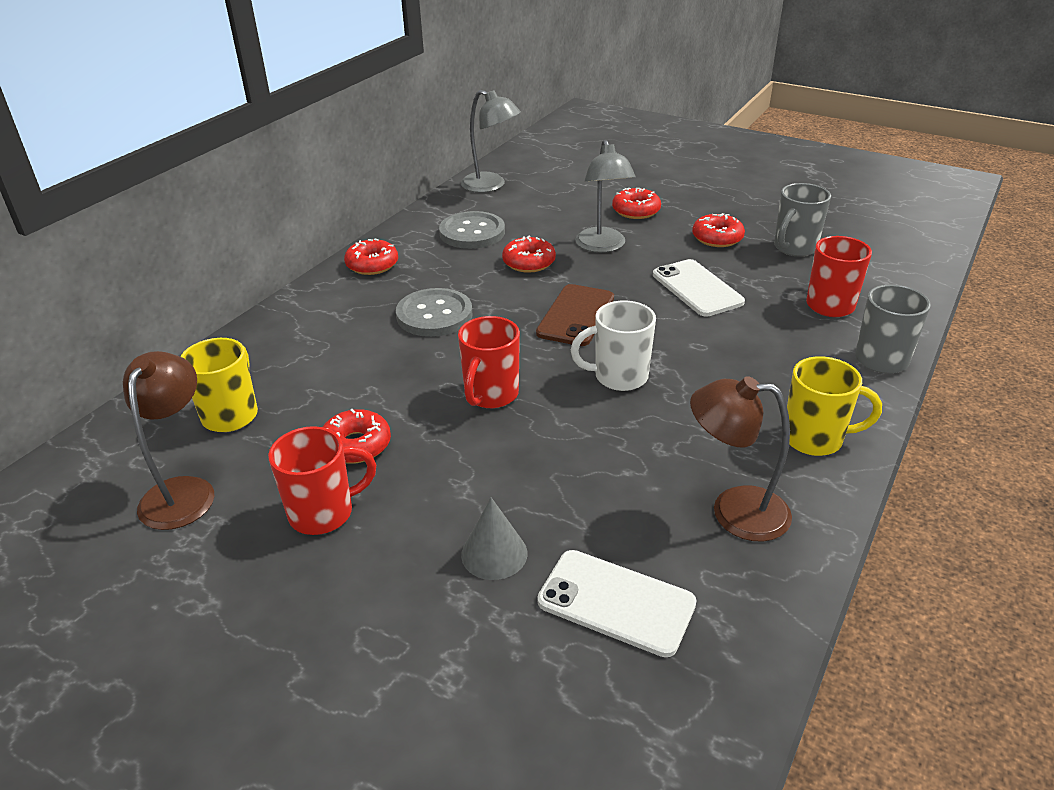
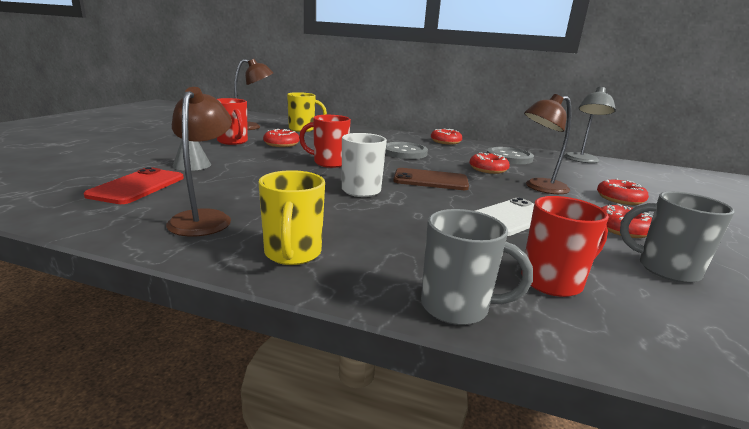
camera: 75 degrees right, 15 degrees down
(602, 246) = (539, 188): grey lamp -> brown lamp
(616, 602) = (137, 186): white phone -> red phone

